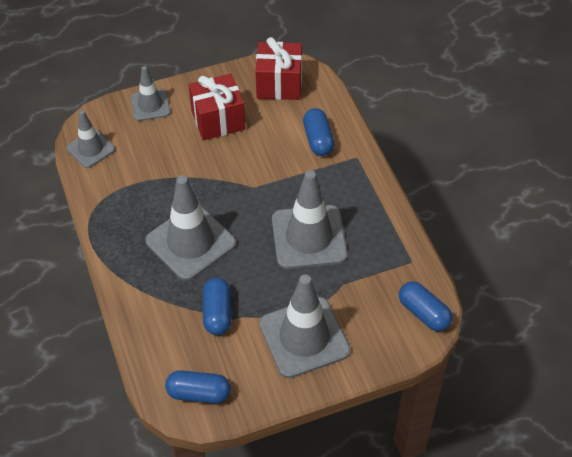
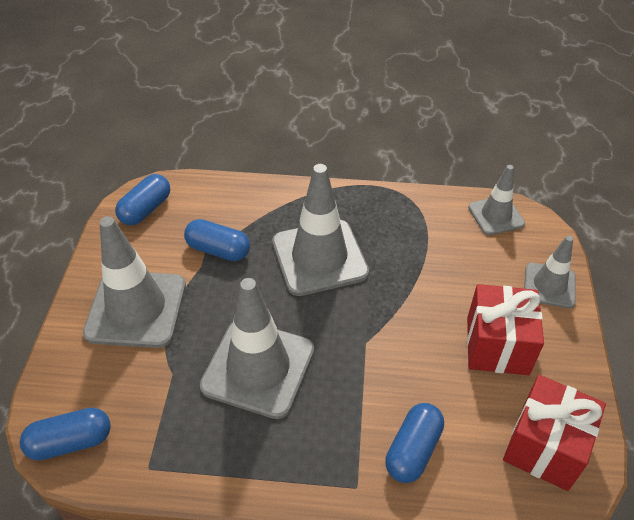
camera: 115 degrees right, 5 degrees down
(318, 140) = (413, 450): blue capsule -> blue capsule turned 75 degrees counterclockwise

